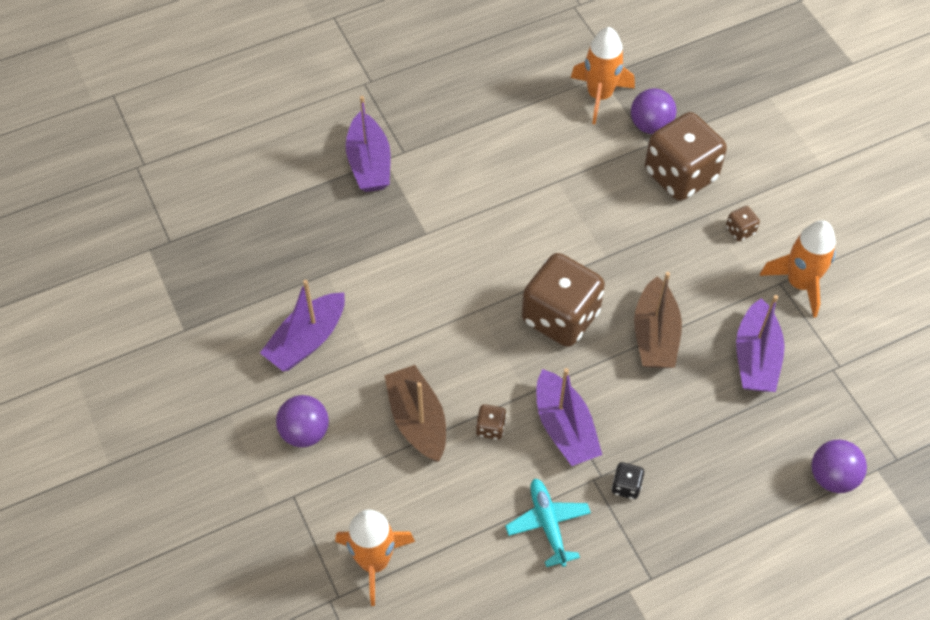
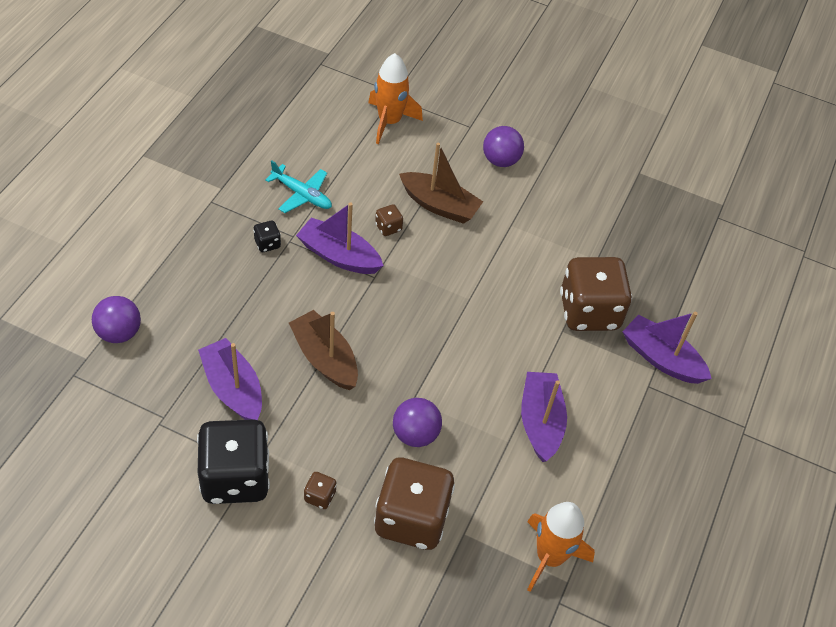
camera: 135 degrees right, 5 degrees down
(307, 340) = (559, 210): purple boat -> purple boat (540, 422)
(560, 317) = (406, 329): brown dice -> brown dice (589, 311)
(650, 125) = (478, 556): purple ball -> purple ball (415, 434)
(799, 283) = (235, 478): orange rocket -> black dice

